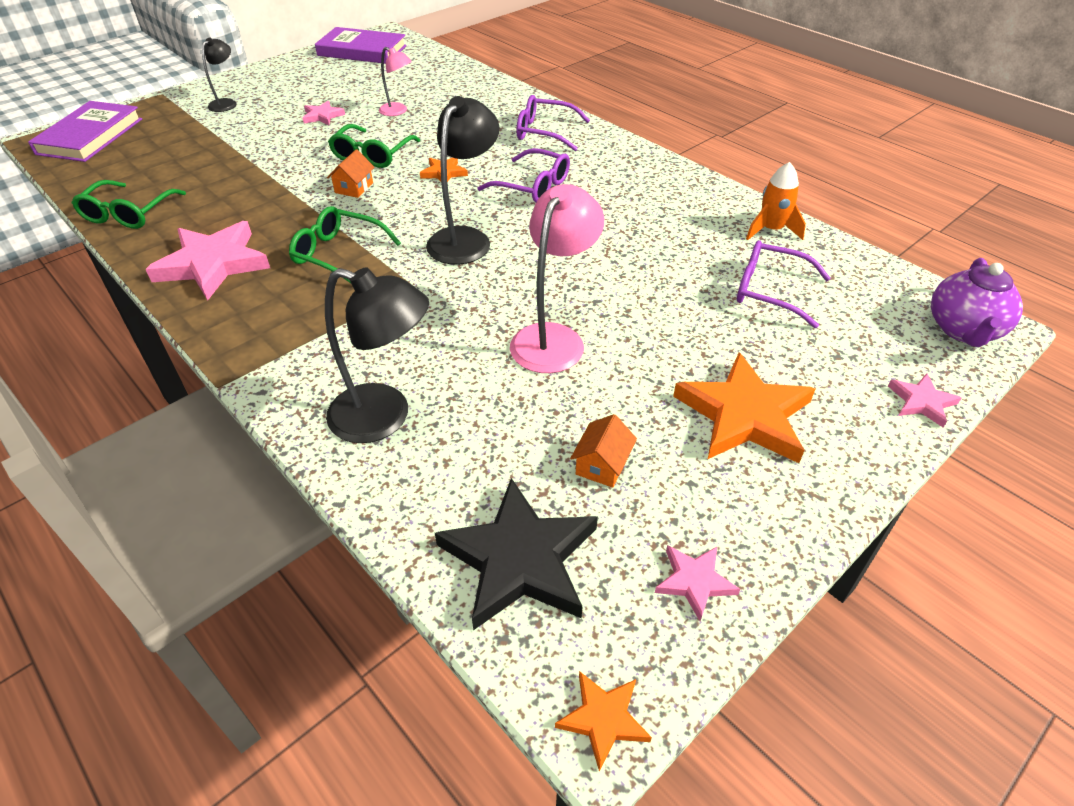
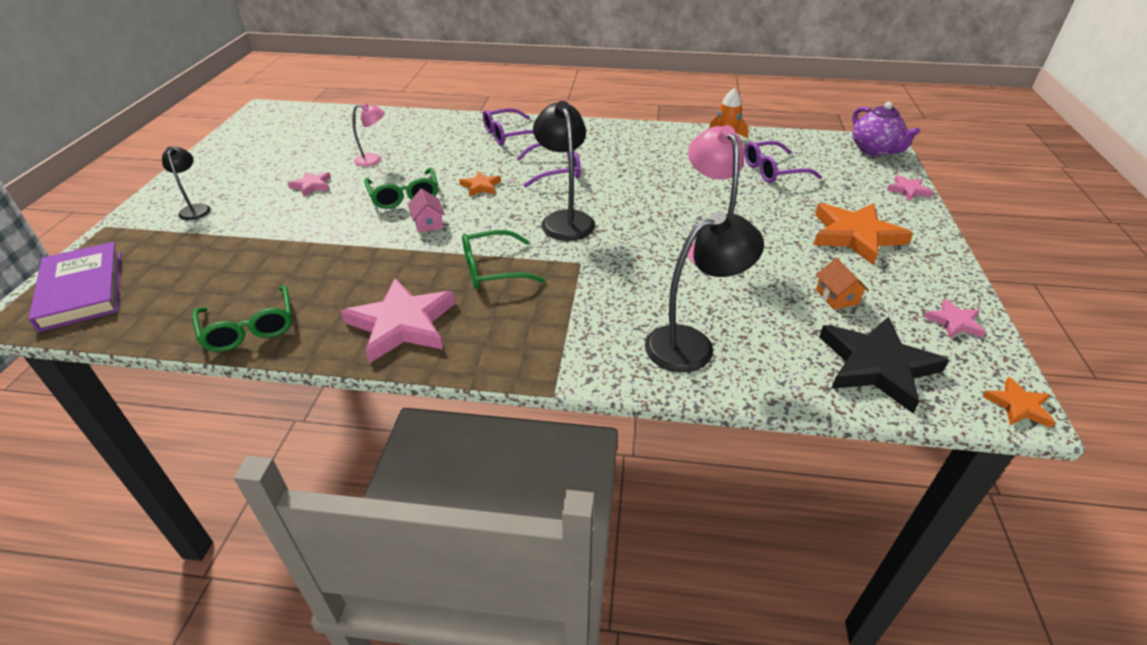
camera: 40 degrees left, 5 degrees down
(354, 188) = (428, 223): orange house -> pink house
(362, 51) = (264, 128): purple book -> none

